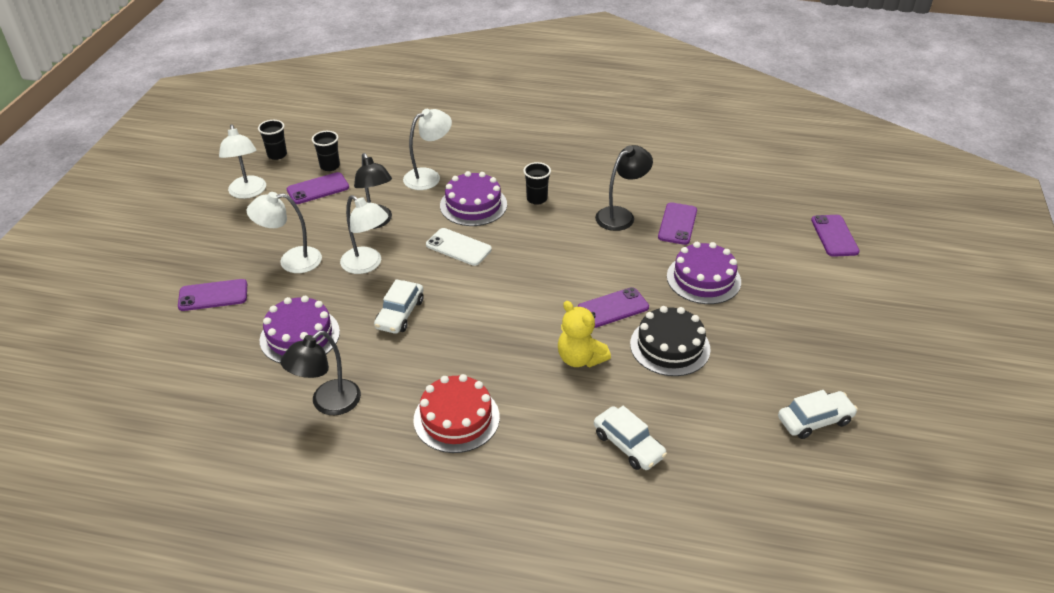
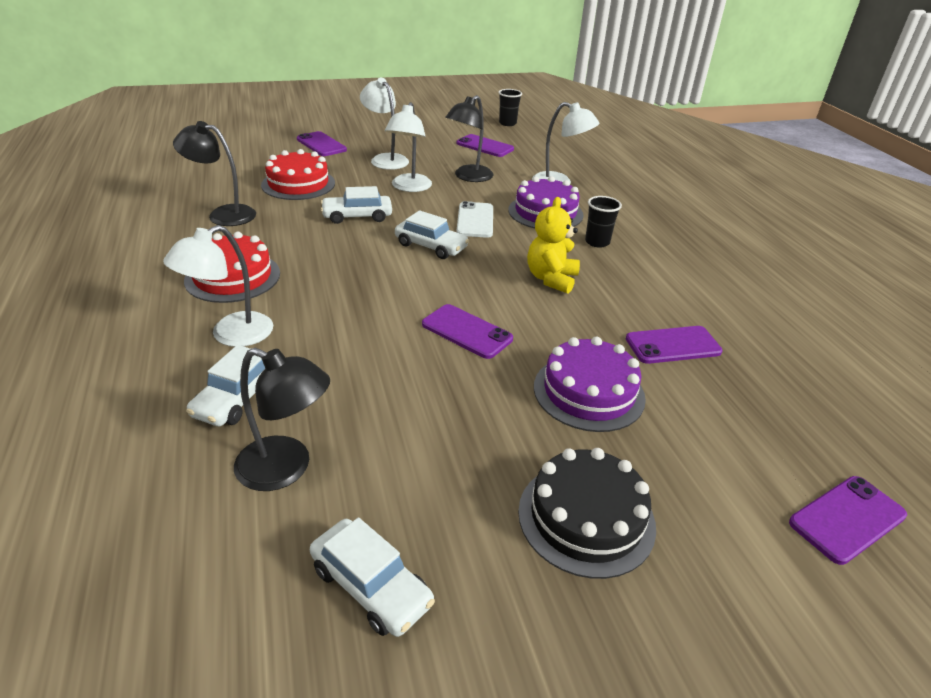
camera: 60 degrees right, 5 degrees down
(248, 192) = (450, 126): white lamp -> white lamp (231, 335)
(300, 336) = (298, 184): purple cake -> red cake
(330, 166) = (519, 143): black cup -> none
(484, 286) = (431, 246): none -> white car
(580, 358) = (364, 328): yellow teddy bear -> yellow teddy bear (551, 279)
(621, 215) = (636, 300): black lamp -> black lamp (286, 469)
(670, 346) = (432, 391): black cake -> black cake (586, 517)

